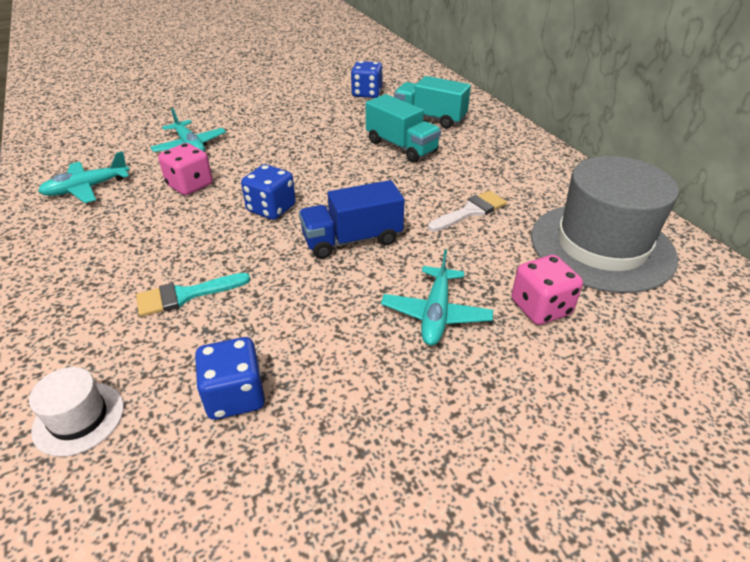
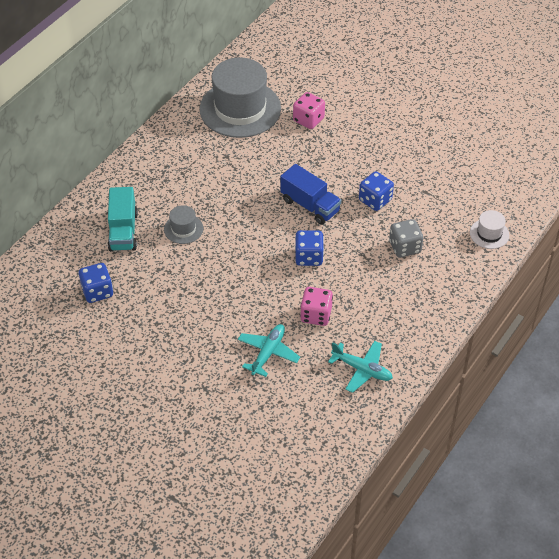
camera: 120 degrees left, 10 degrees up
(185, 295) = (404, 247): turquoise brush -> grey dice
(235, 396) = (439, 194): blue dice -> blue dice (375, 200)
(401, 147) = (183, 229): turquoise truck -> grey hat
(436, 314) = (341, 152): turquoise plane -> none
(470, 211) = (243, 167): white brush -> none

